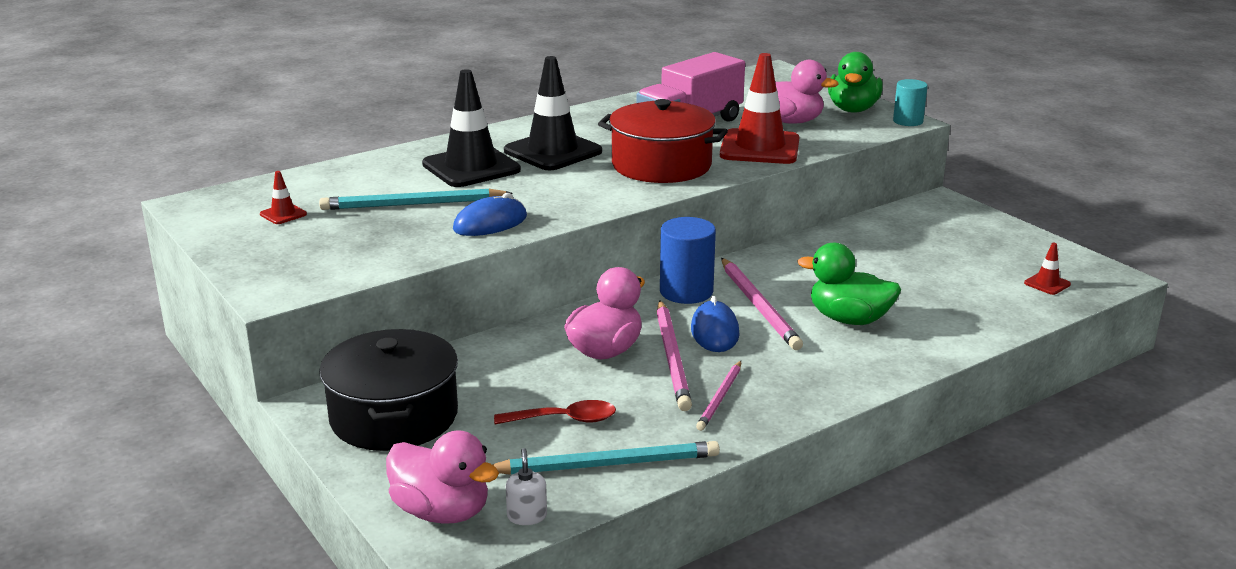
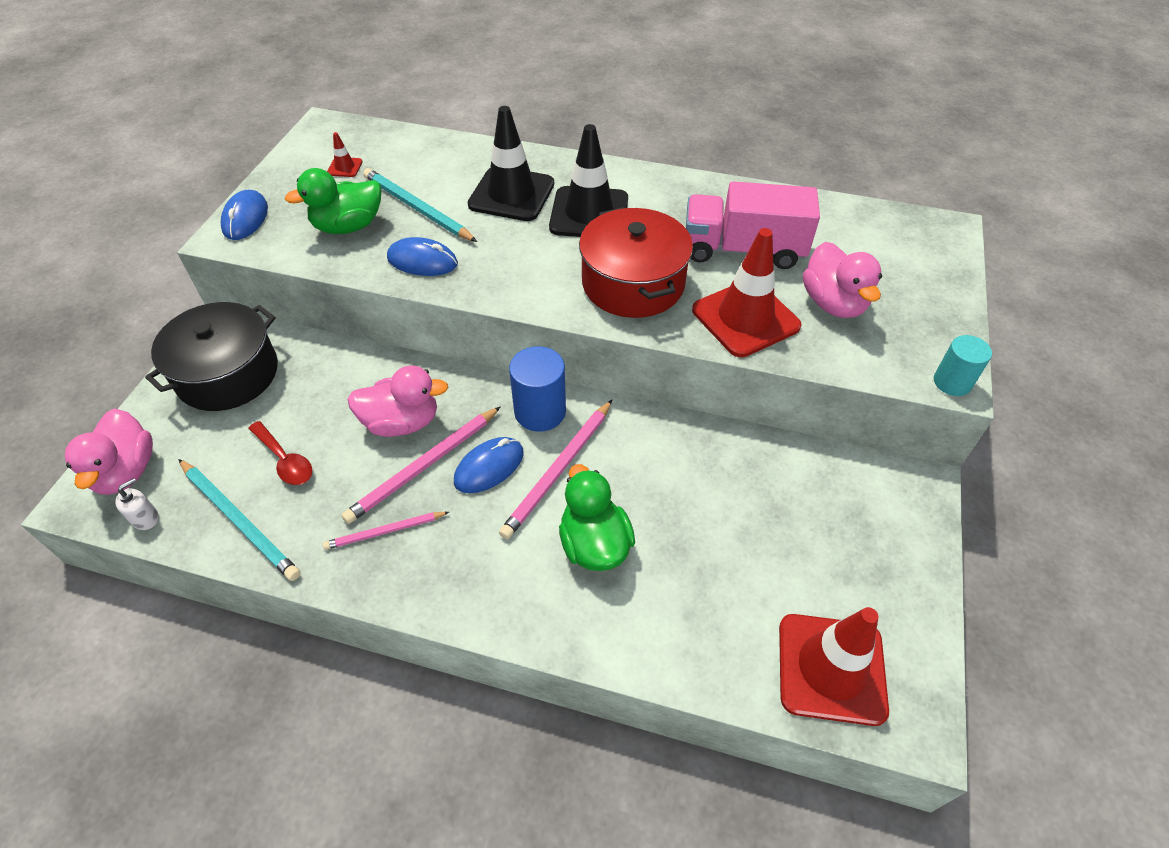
camera: 50 degrees right, 25 degrees up
(265, 276) = (245, 218): none -> blue mouse
(853, 109) = (925, 328): green duck -> green duck (348, 226)
(1047, 284) = (831, 668): red traffic cone -> red traffic cone, size x2.35

